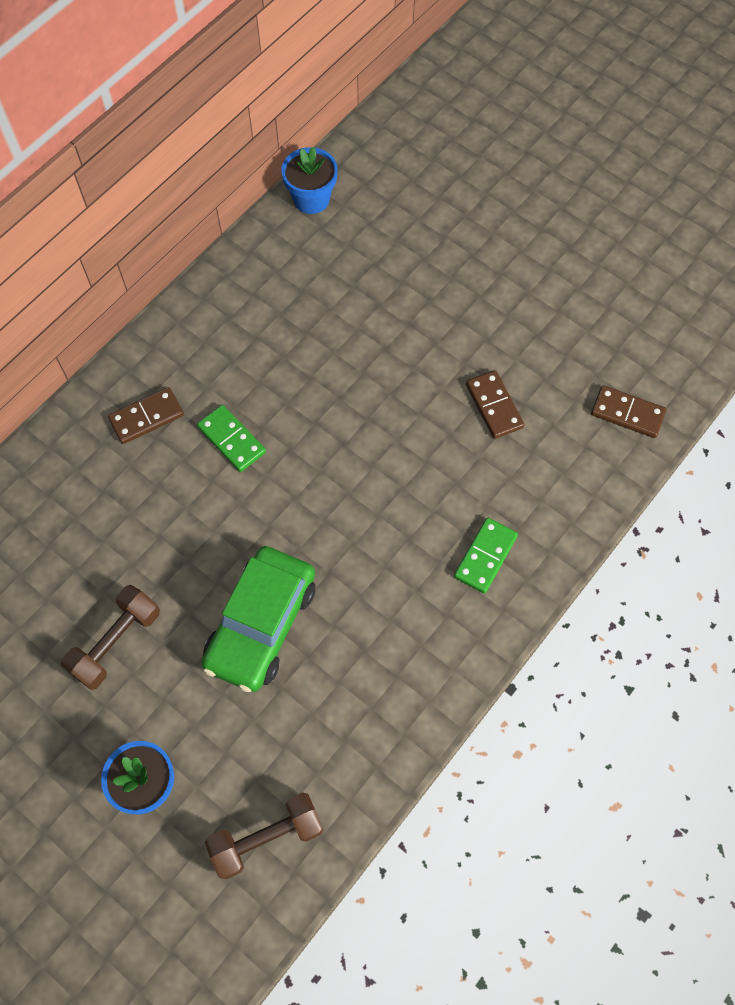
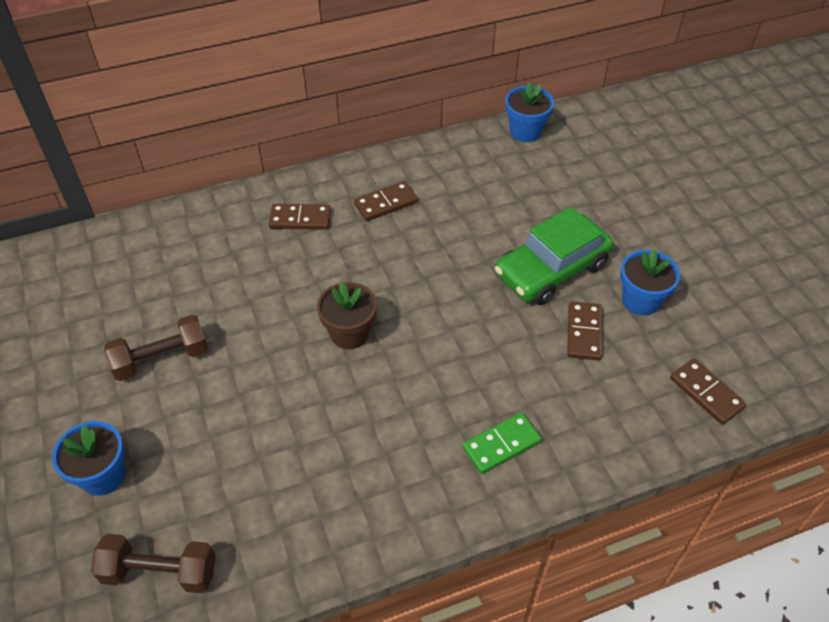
camera: 30 degrees right, 15 degrees down
(223, 355) = (386, 203): none -> brown domino
(231, 440) = (351, 261): green domino -> none
(261, 625) = (278, 402): green car -> green car (551, 270)
(281, 519) = (349, 333): none -> brown flower pot
(525, 346) = (640, 301): none -> blue flower pot

